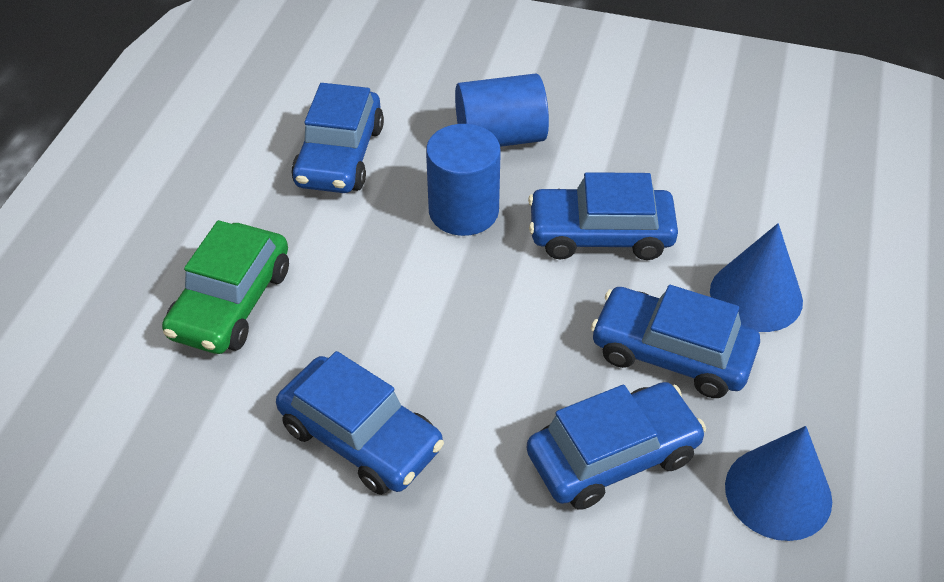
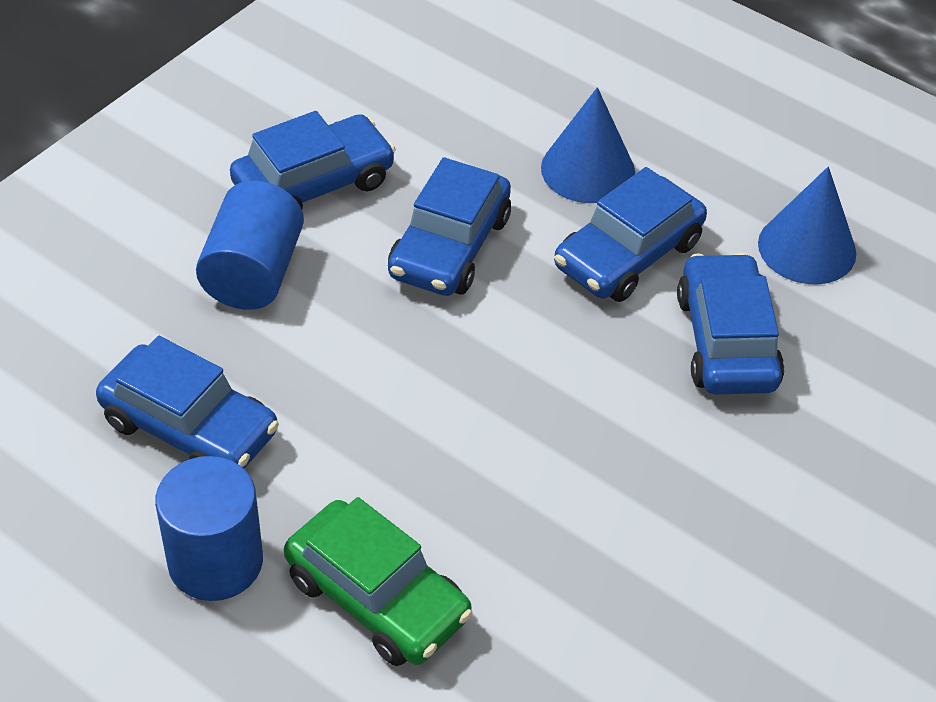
camera: 70 degrees left, 0 degrees up
(361, 437) = (625, 527): blue car -> blue car (313, 183)
(463, 211) = (351, 343): blue cylinder -> blue cylinder (215, 561)

